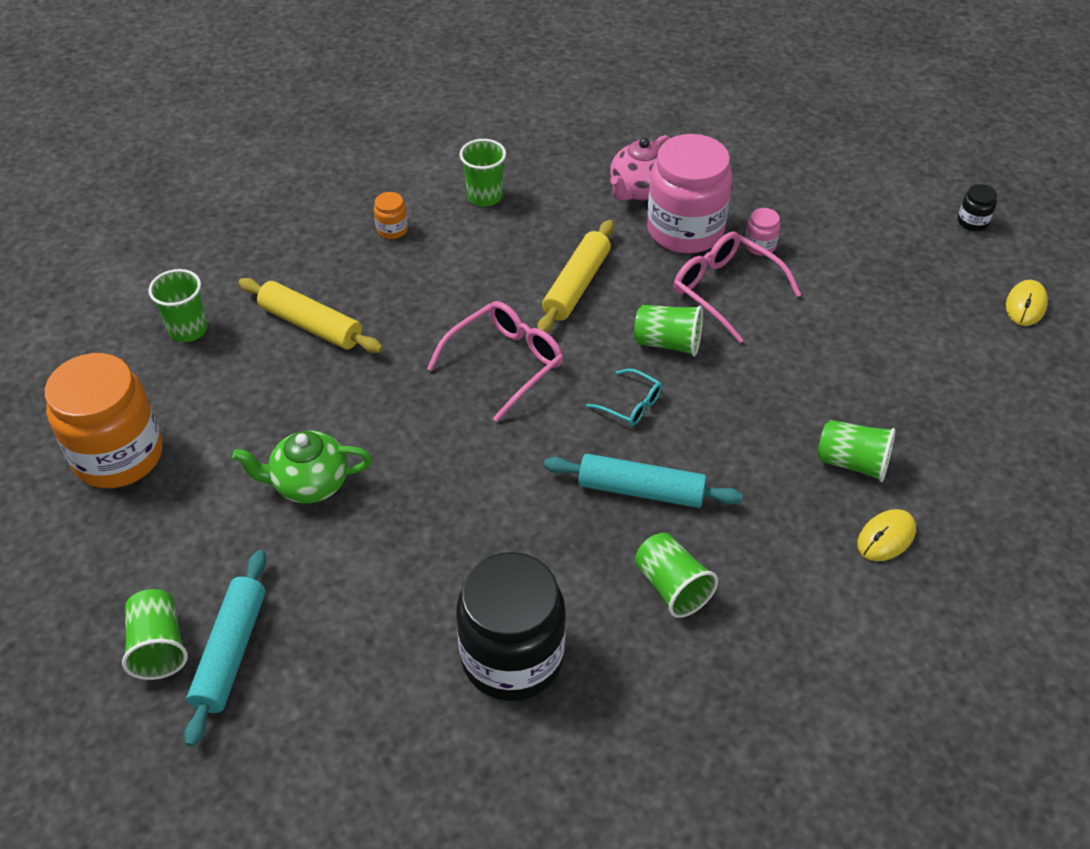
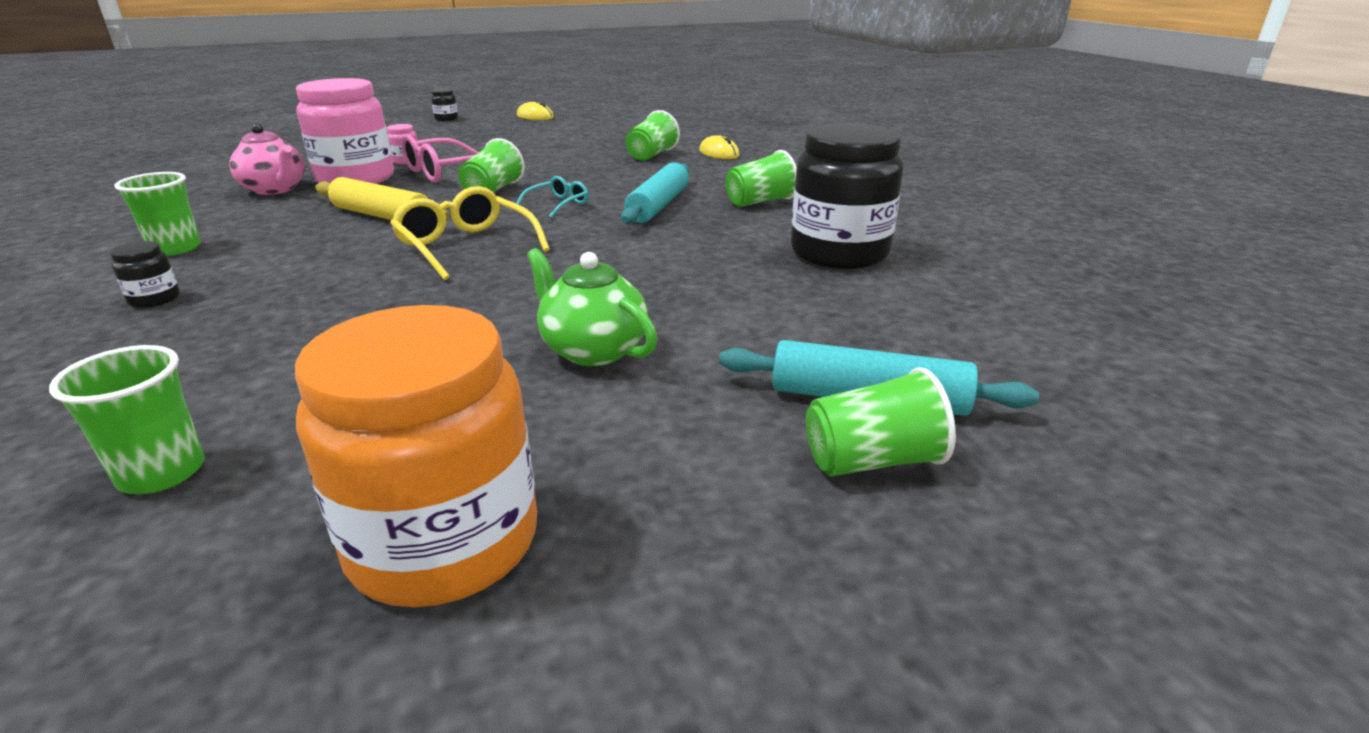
camera: 85 degrees left, 20 degrees down
(309, 483) = (593, 350): green teapot -> green teapot turned 135 degrees clockwise
(311, 325) = (284, 354): yellow rolling pin -> none
(392, 229) = (155, 299): orange jar -> black jar
(505, 363) = (466, 246): pink glasses -> yellow glasses

